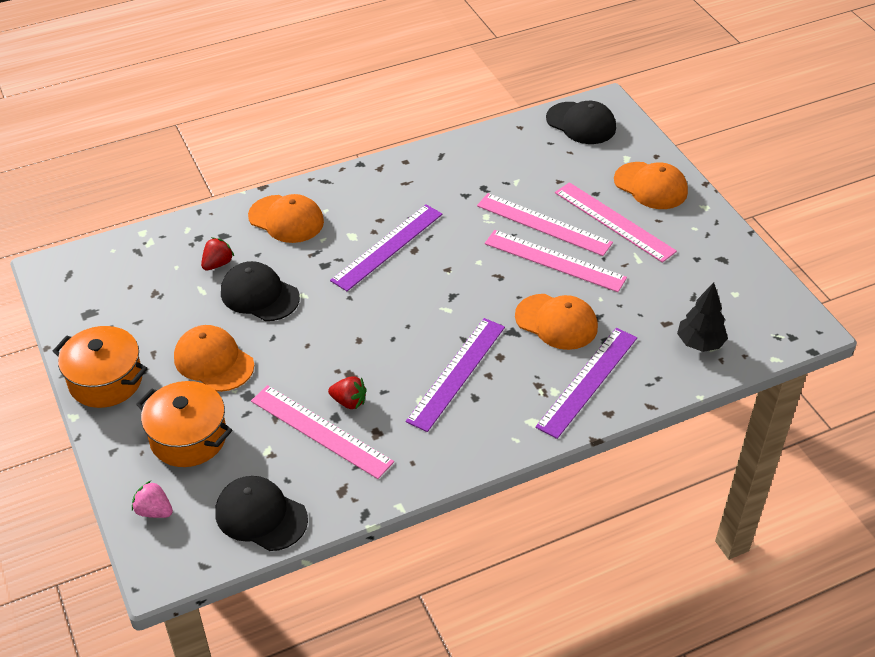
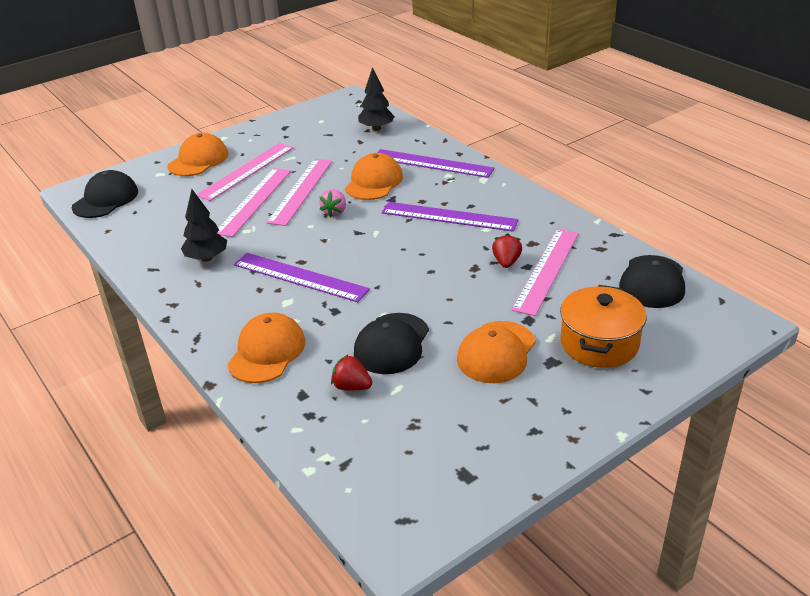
camera: 100 degrees left, 10 degrees down
(106, 381) = (560, 425): orange pot -> none
(154, 511) = (692, 342): pink strawberry -> pink strawberry (335, 212)
(444, 188) = (207, 258): none -> black tree

